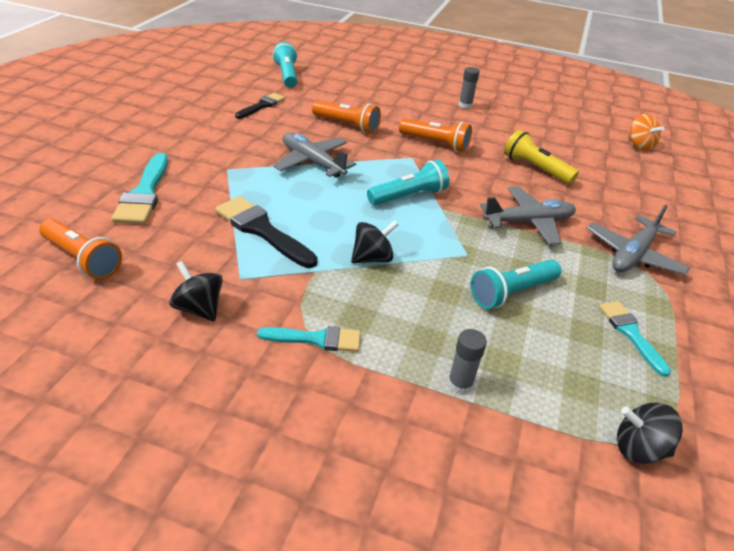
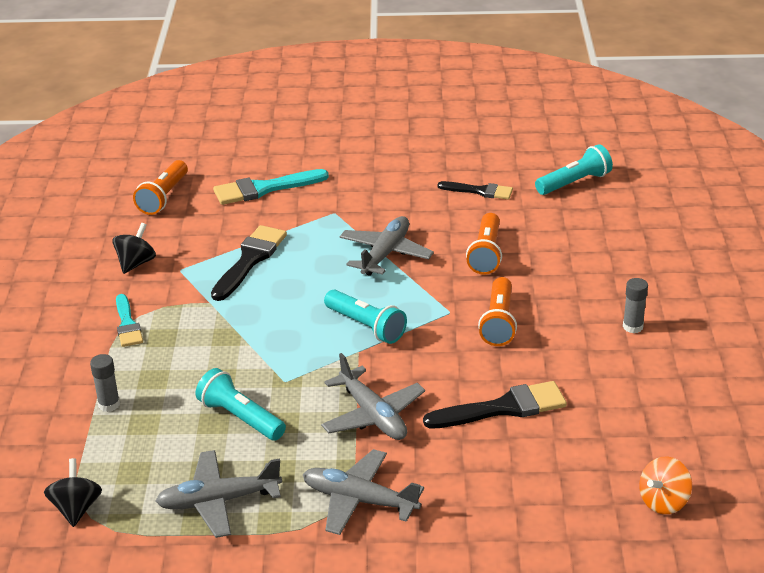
camera: 75 degrees right, 5 degrees down
(372, 258) = (245, 327): black spinning top -> none
(535, 169) = (503, 408): yellow flashlight -> black brush
(630, 333) = (218, 501): turquoise brush -> grey plane

